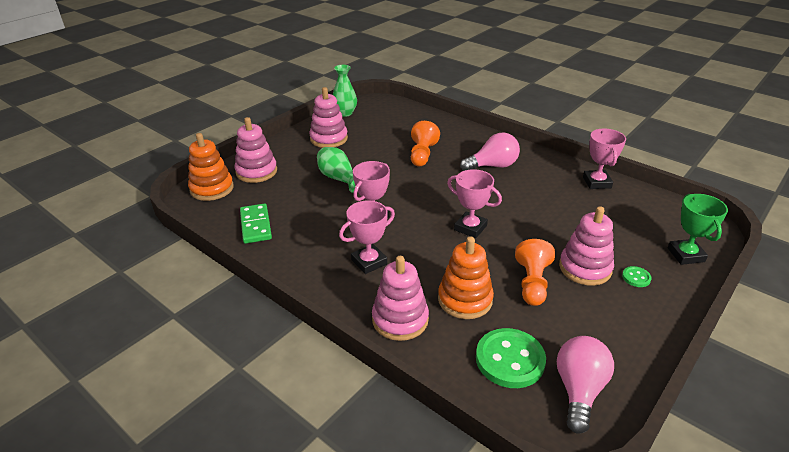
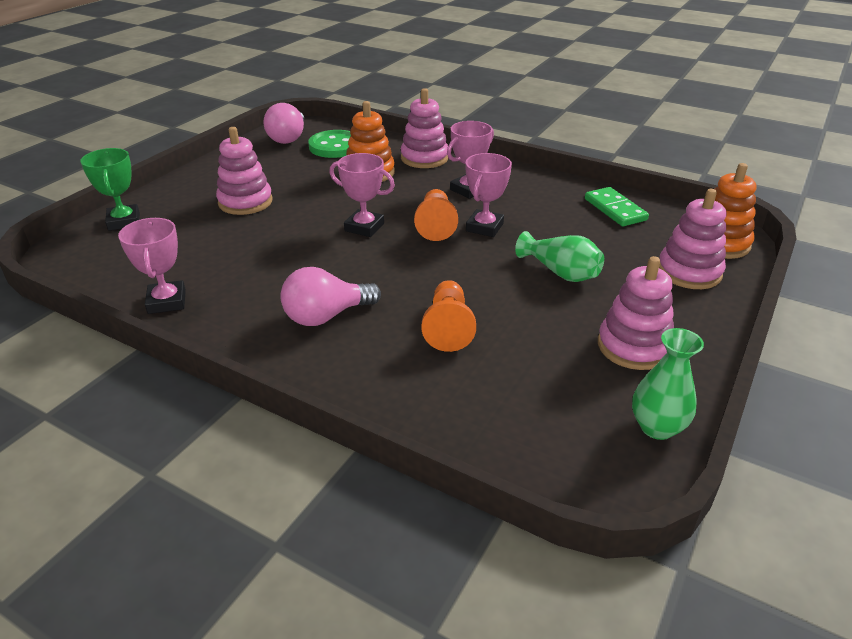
camera: 170 degrees right, 0 degrees up
(532, 283) = (304, 187): orange pawn -> orange pawn (436, 225)
(636, 277) = (197, 199): green button -> none

